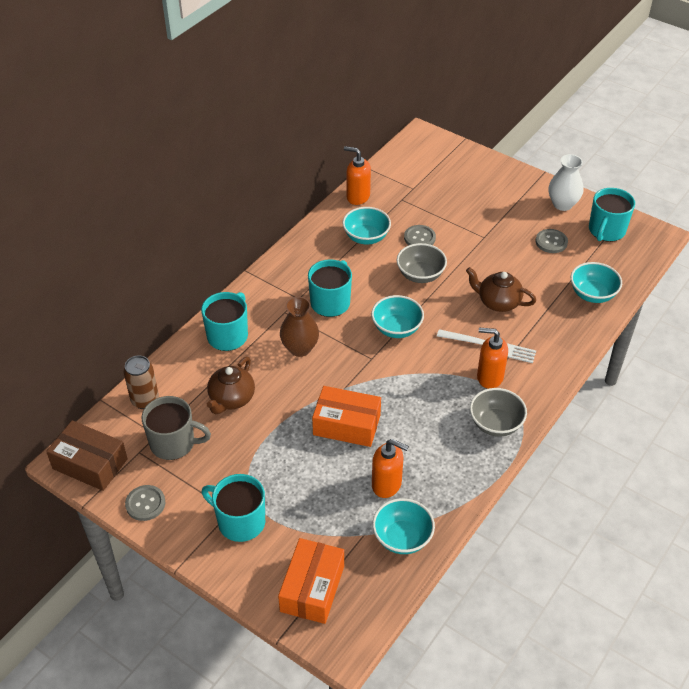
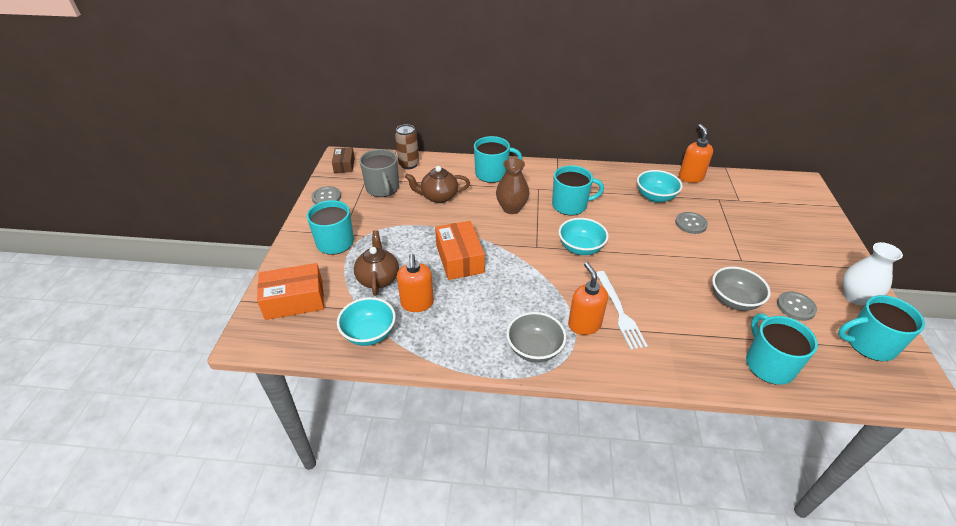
camera: 60 degrees right, 5 degrees down
(90, 464) = (344, 165): brown box -> brown box, size x0.60
(420, 275) = (651, 239): grey bowl -> grey bowl (733, 300)
(498, 302) = (676, 297): brown teapot -> brown teapot (378, 278)
(592, 294) = (768, 364): turquoise bowl -> turquoise mug

